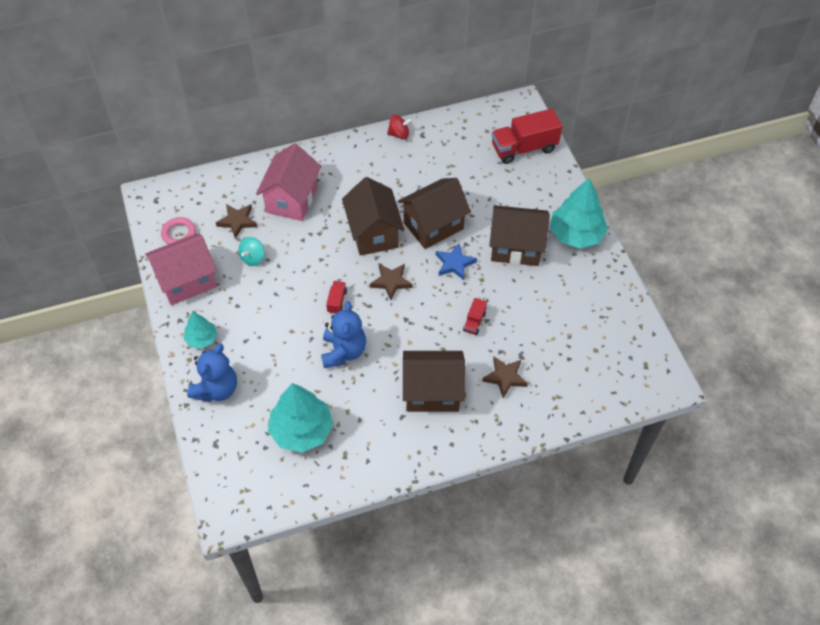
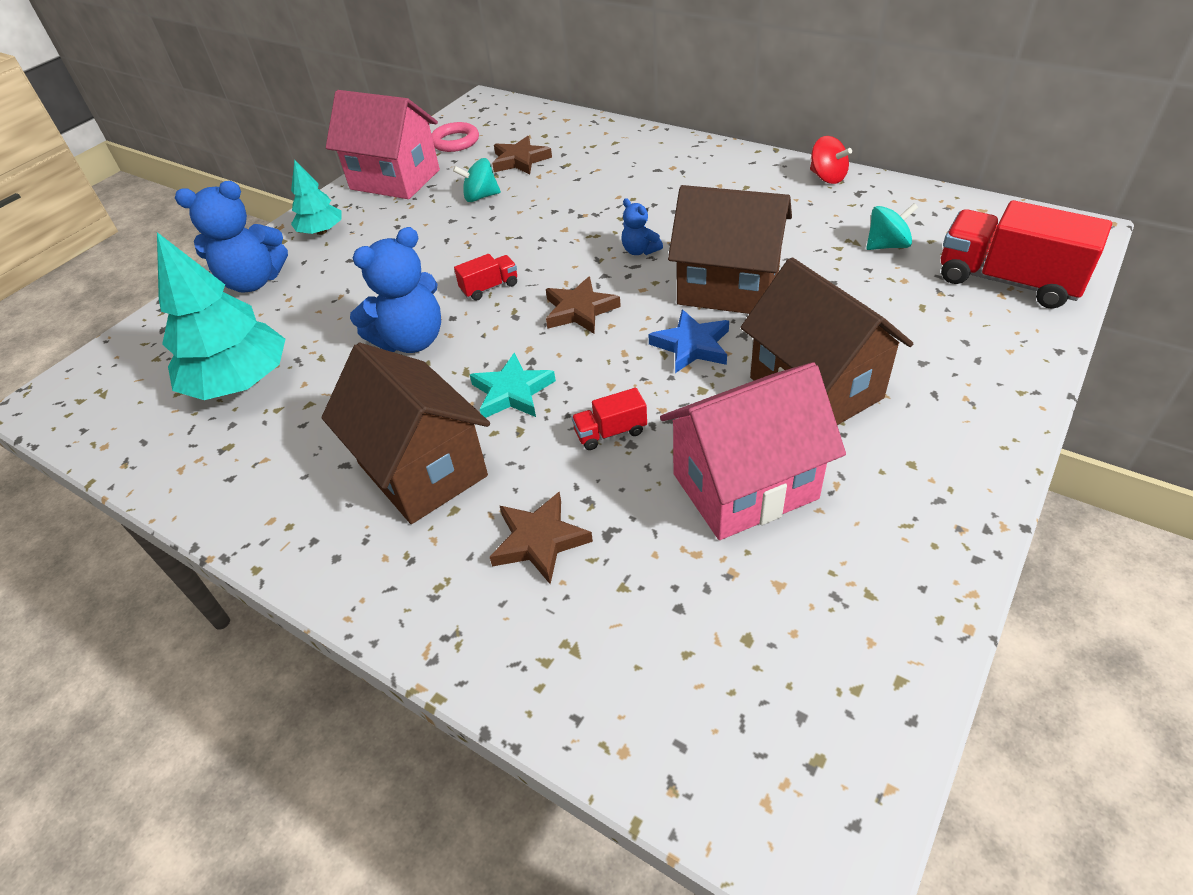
camera: 55 degrees right, 10 degrees down
(292, 199) = (602, 171): pink house -> pink house (744, 486)
(373, 233) = (640, 251): brown house -> blue teddy bear
(418, 337) = (512, 392): none -> turquoise star
(465, 159) = (887, 245): none -> turquoise spinning top
(576, 234) = (953, 439): turquoise tree -> none

